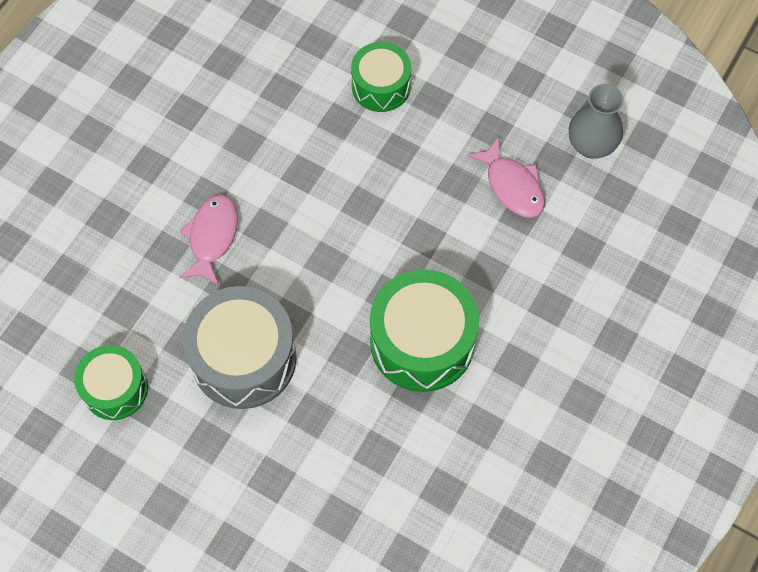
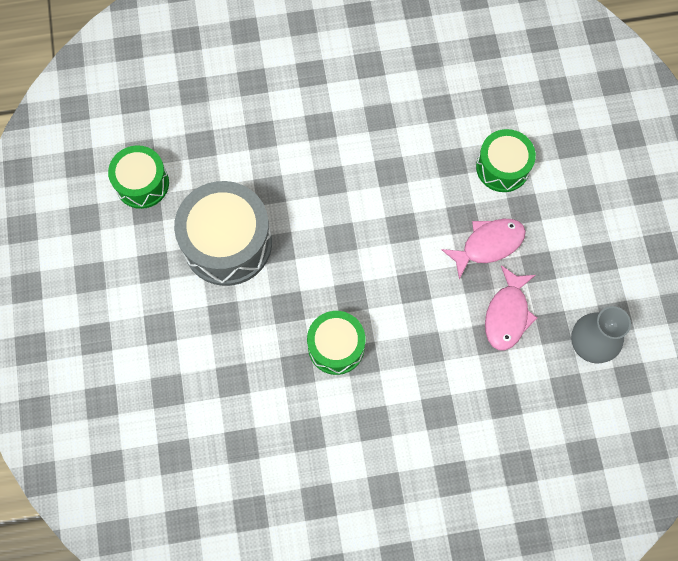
camera: 50 degrees right, 5 degrees up
(212, 237) = (294, 154): pink fish -> pink fish (488, 245)
(422, 342) = (336, 347): green drum -> green drum, size x0.61

